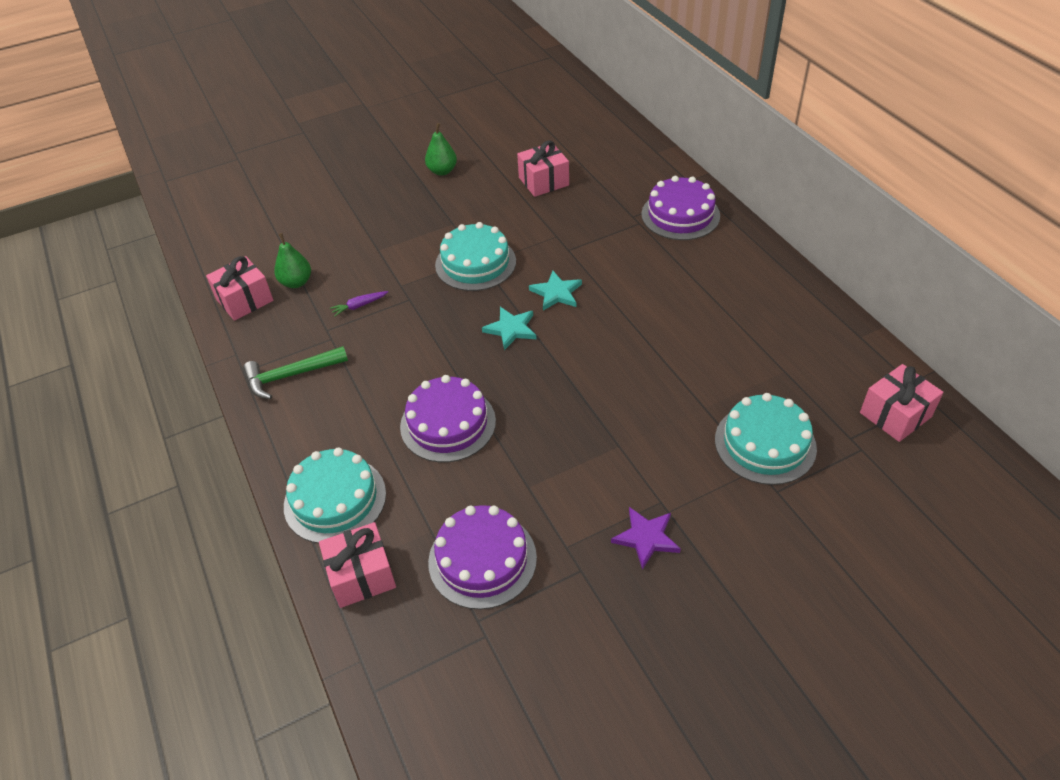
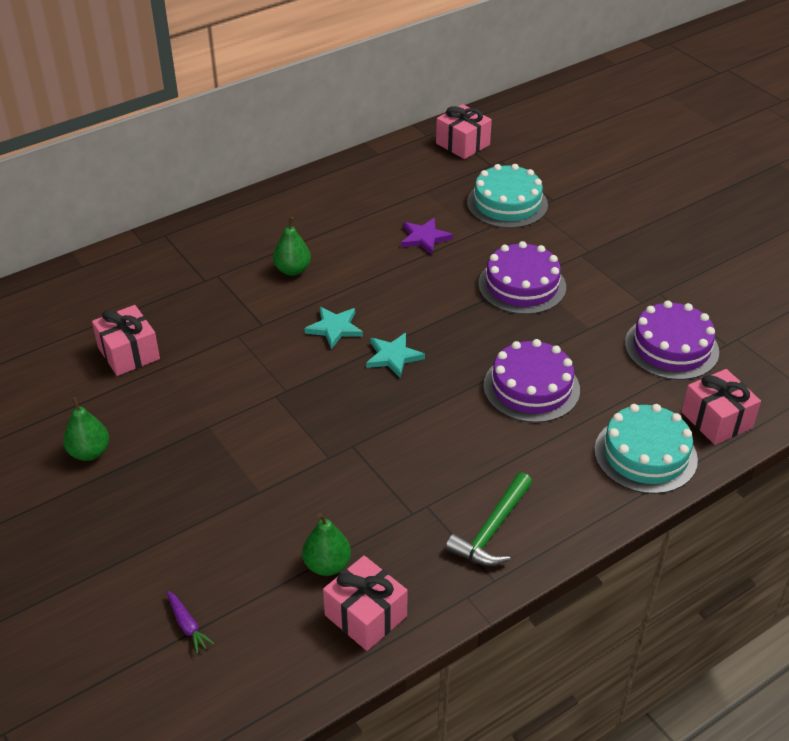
camera: 100 degrees left, 5 degrees down
(291, 375) = (492, 530): green hammer -> green hammer turned 60 degrees clockwise
(359, 306) = (368, 490): purple carrot -> purple carrot (188, 625)
(475, 263) = (286, 396): turquoise cake -> none
(644, 268) = (292, 270): none -> green pear
(646, 538) = (617, 261): purple star -> purple star (424, 238)
(680, 215) = (205, 247): purple cake -> purple cake (522, 285)

